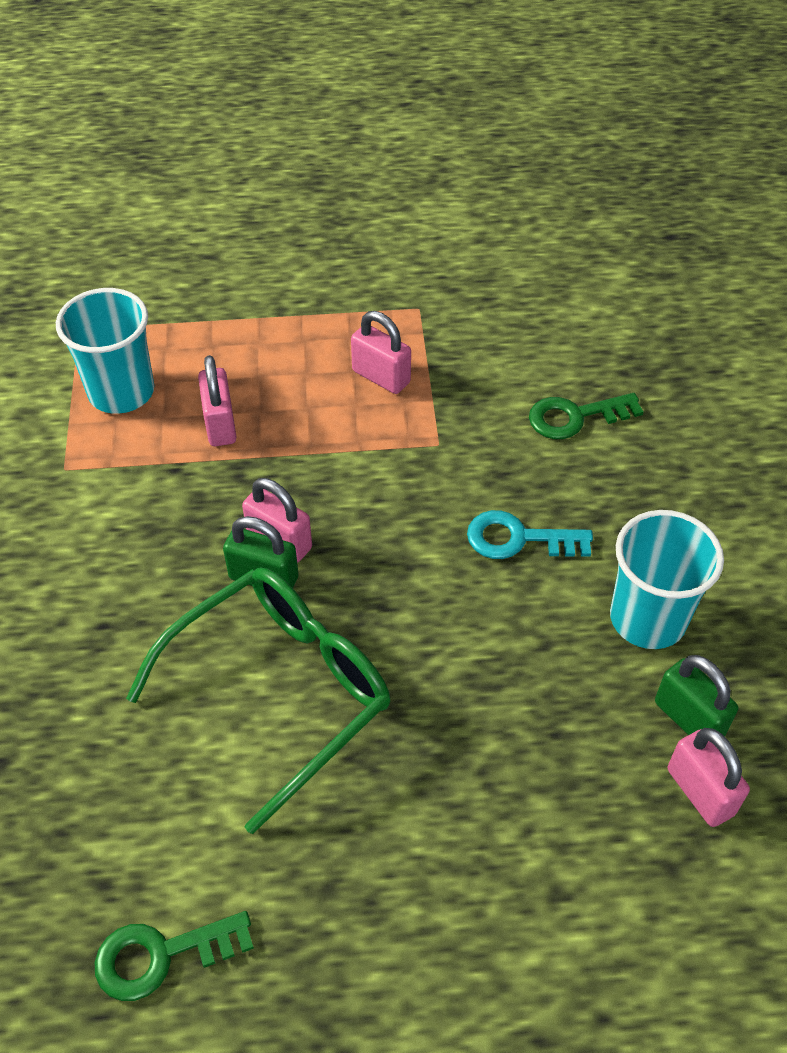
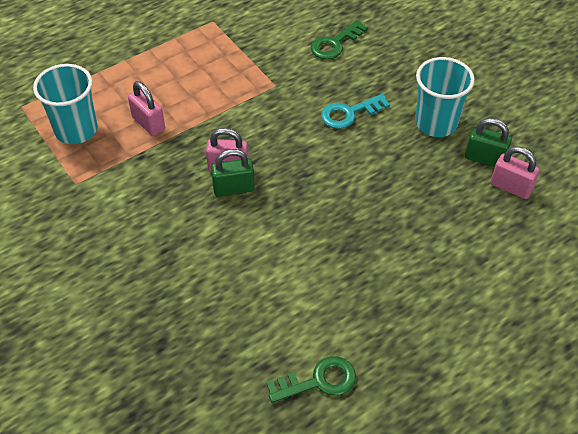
camera: 30 degrees left, 0 degrees up
(161, 955) = (319, 381): green key -> green key turned 150 degrees counterclockwise
(280, 691) = (284, 237): green glasses -> none
(381, 377) = (219, 64): pink padlock -> none

